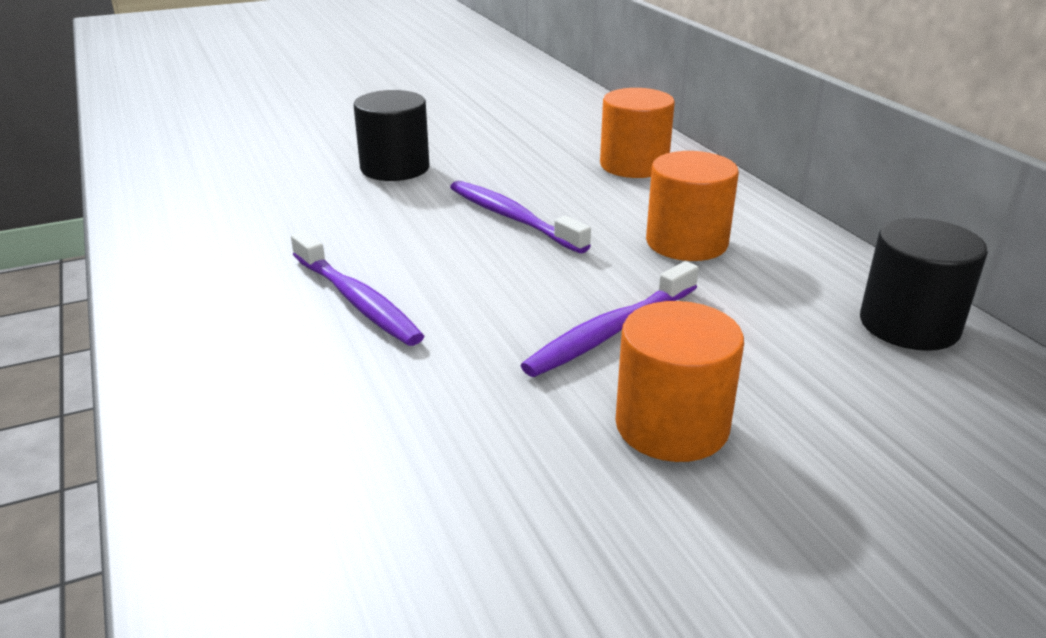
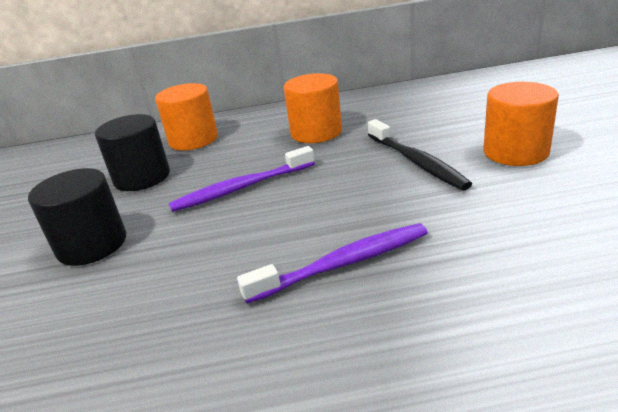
camera: 70 degrees left, 0 degrees up
(610, 331) = (416, 162): purple toothbrush -> black toothbrush
(909, 325) = (425, 92): black cylinder -> black cylinder (142, 177)

